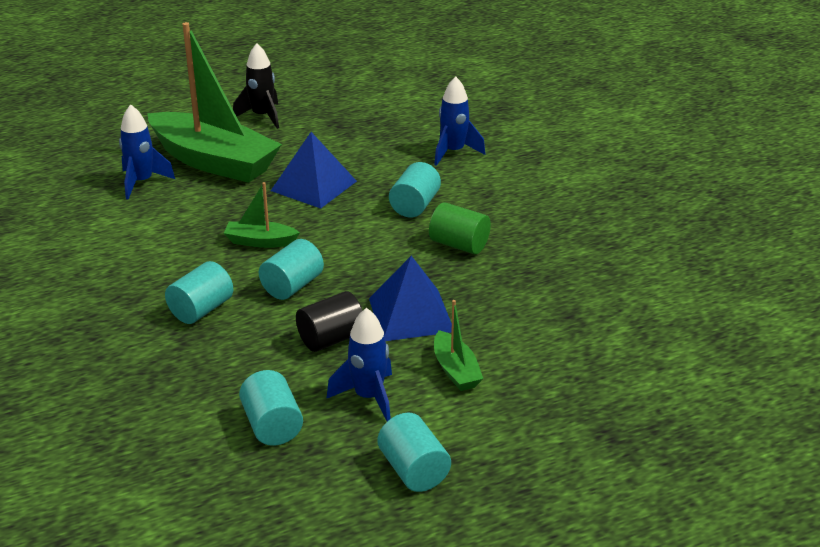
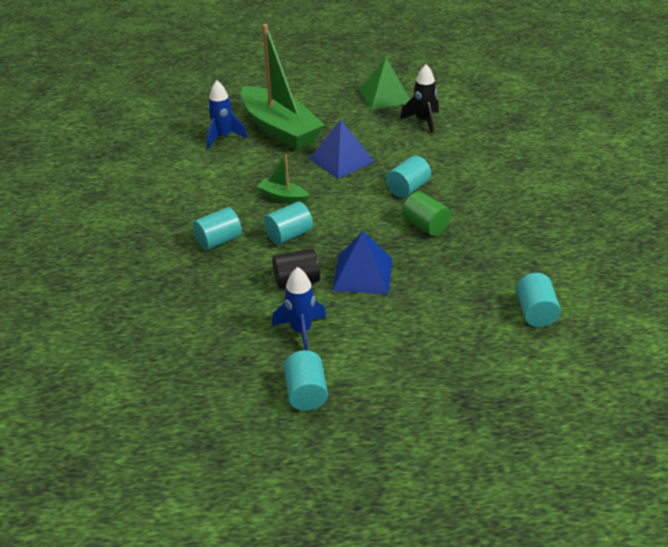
camera: 20 degrees right, 5 degrees up
(262, 116) = (330, 99): black rocket -> black rocket (423, 121)
(272, 426) = (225, 337): turquoise cylinder -> turquoise cylinder (535, 312)
(330, 103) = (385, 96): none -> green pyramid
(453, 152) = (459, 150): blue rocket -> none
(455, 370) = (374, 324): green boat -> none

